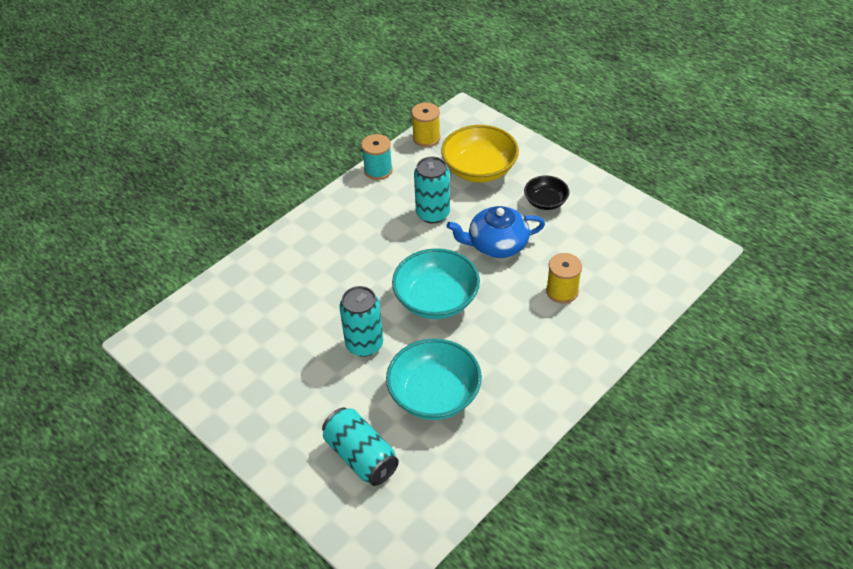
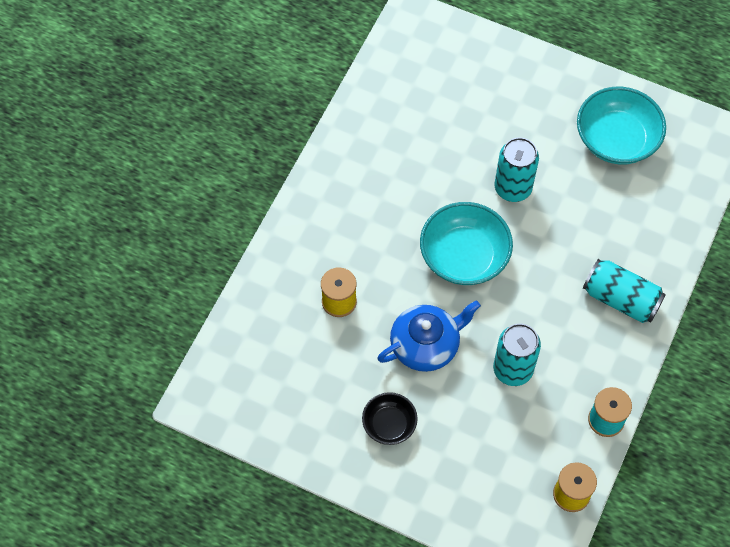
camera: 160 degrees right, 15 degrees up
(361, 456) = (467, 87): turquoise can -> turquoise can (621, 299)
(434, 394) = (427, 156): turquoise bowl -> turquoise bowl (616, 139)
(479, 169) = (484, 456): yellow bowl -> none

